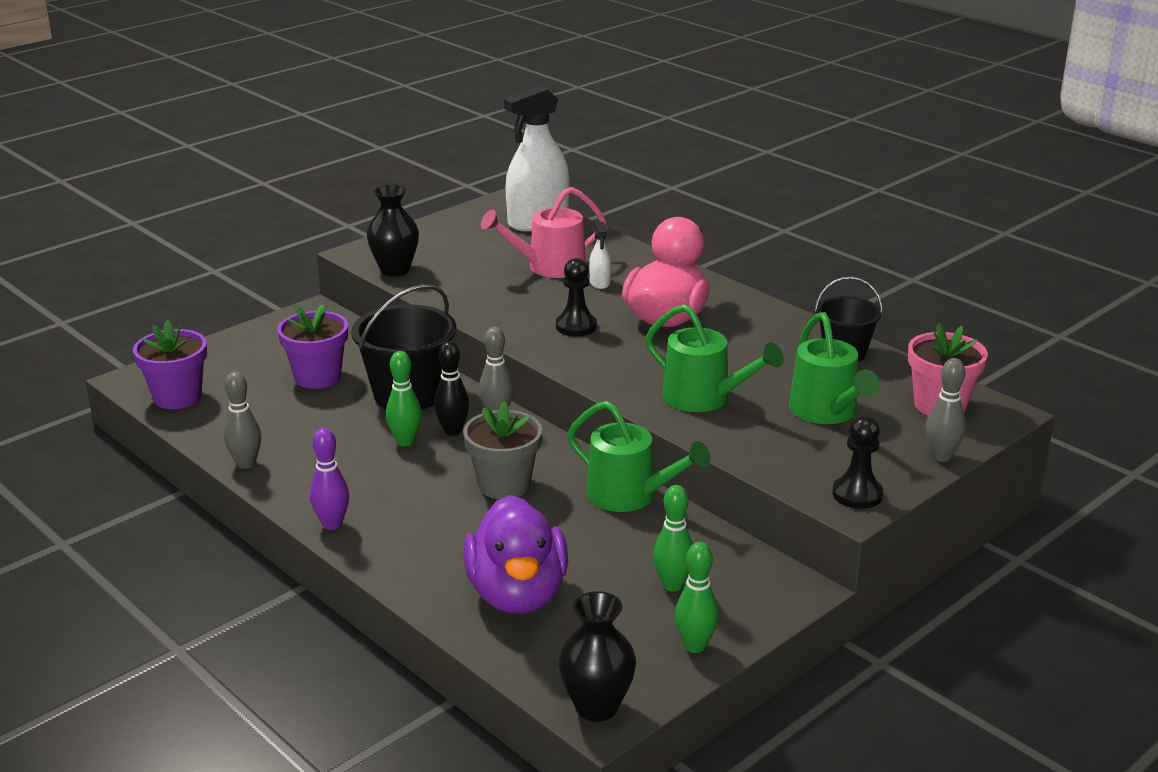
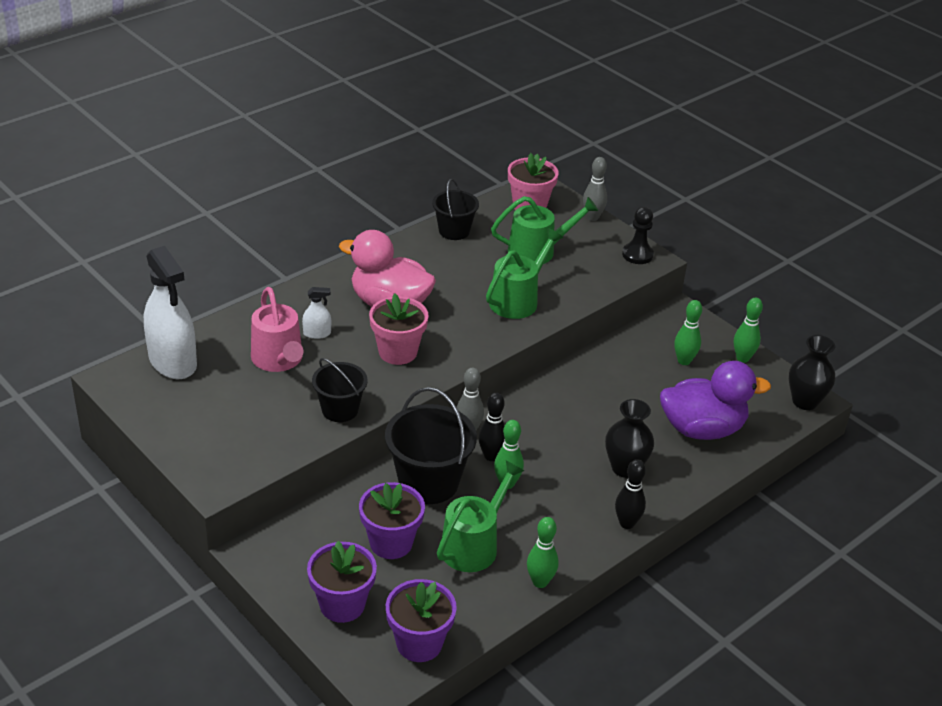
camera: 90 degrees left, 10 degrees up
(237, 357) = (342, 604): none -> purple flower pot
(246, 464) = (540, 582): grey bowling pin -> green bowling pin
(332, 524) = (627, 523): purple bowling pin -> black bowling pin
(395, 270) = (263, 458): black vase -> black vase (625, 468)
(471, 301) = (340, 409): none -> black bucket
(504, 485) = (570, 430): grey flower pot -> none
(576, 326) = (398, 352): black pawn -> pink flower pot
(630, 496) = (582, 370): green watering can -> green watering can (474, 545)

